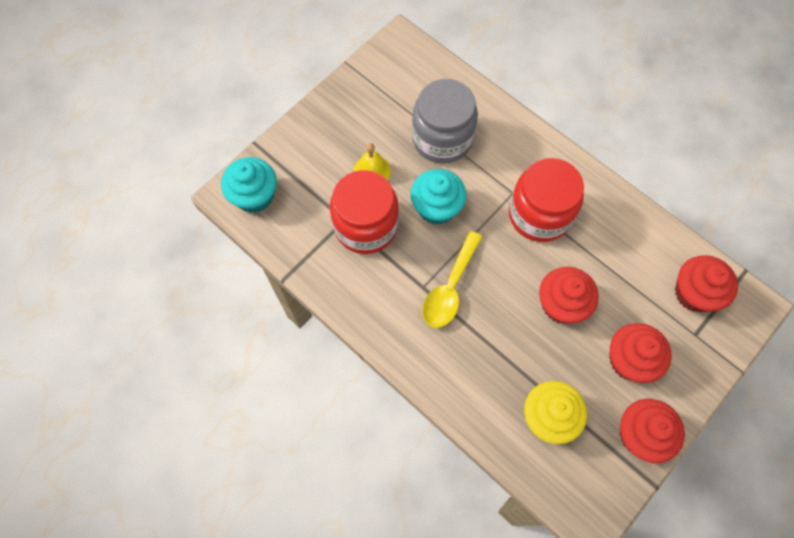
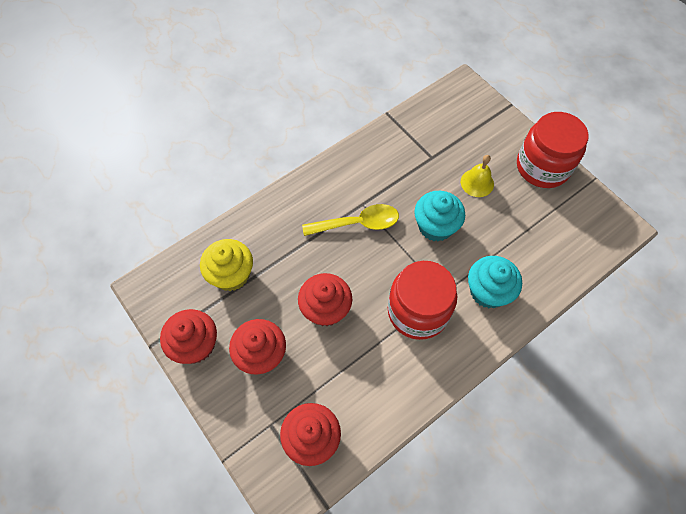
camera: 100 degrees right, 5 degrees down
(254, 196) = (461, 100): turquoise cupcake -> turquoise cupcake (488, 291)
(366, 226) = (424, 171): red jar -> red jar (542, 167)
(442, 138) = (507, 243): grey jar -> none
(450, 288) = (358, 223): yellow spoon -> yellow spoon turned 135 degrees clockwise

